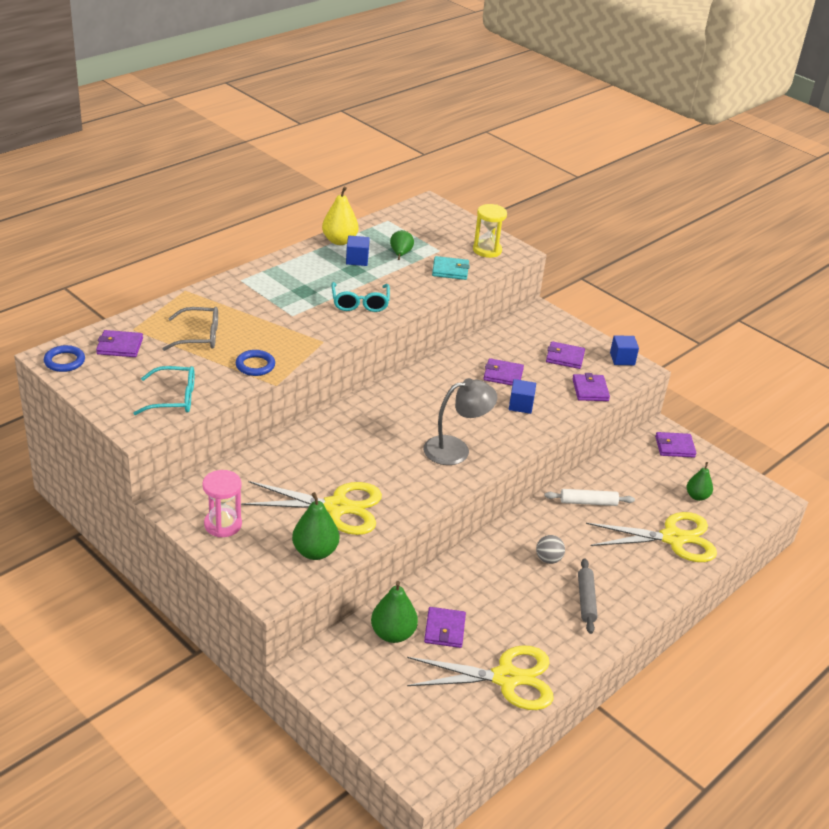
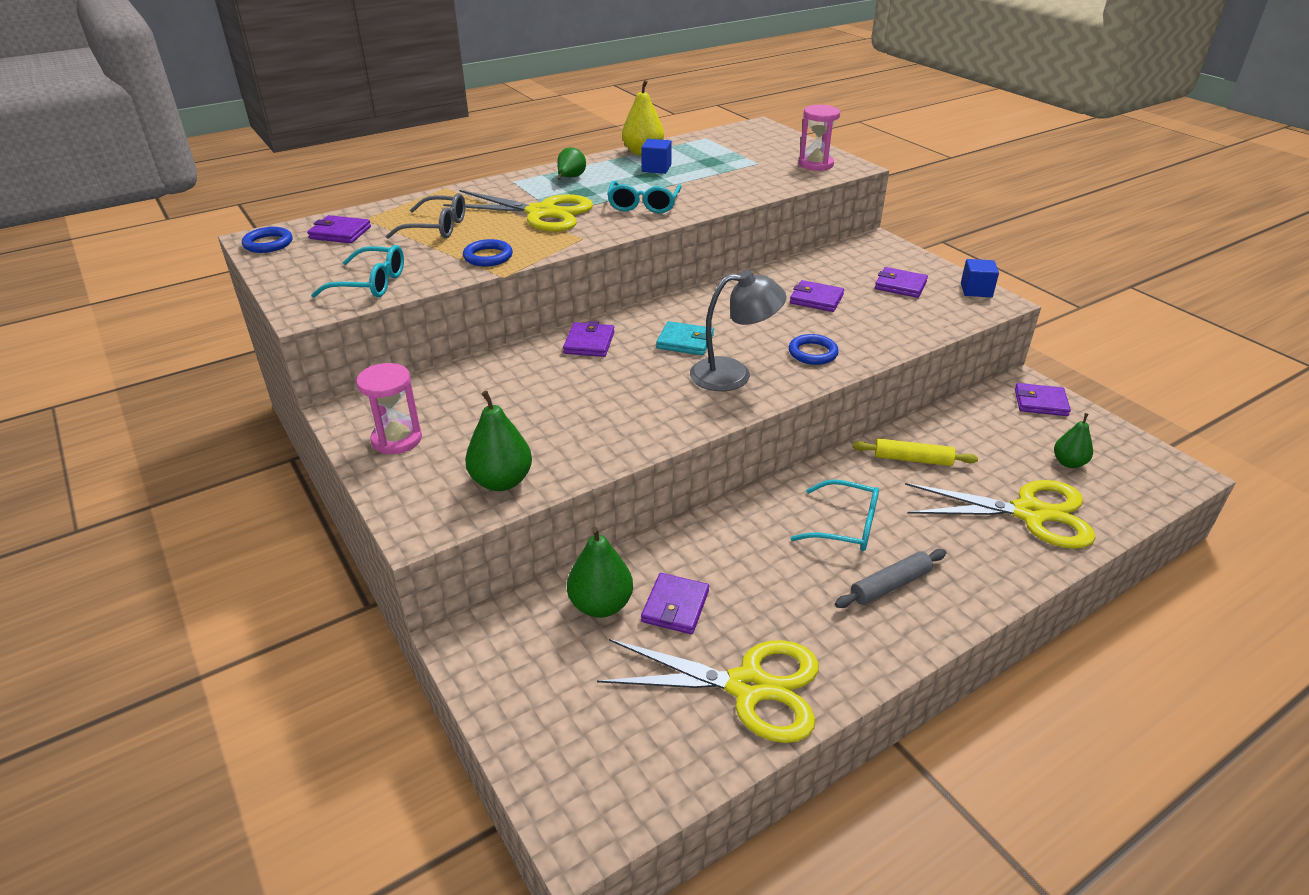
camera: 15 degrees right, 0 degrees up
(336, 507) = (552, 430): yellow scissors -> yellow scissors (541, 213)
(400, 254) = (710, 165): green pear -> green pear (570, 178)
(450, 270) = (765, 180): turquoise wallet -> turquoise wallet (685, 342)
(487, 250) = (816, 164): yellow hourglass -> pink hourglass
(510, 426) = (812, 353): none -> blue ring
(520, 405) = (832, 331): blue cube -> none
(548, 559) = (844, 526): grey ball -> turquoise glasses
(586, 600) = (890, 585): grey rolling pin -> grey rolling pin turned 45 degrees clockwise
(588, 502) = (912, 459): white rolling pin -> yellow rolling pin
(590, 390) = (928, 320): purple wallet -> purple wallet (589, 343)

